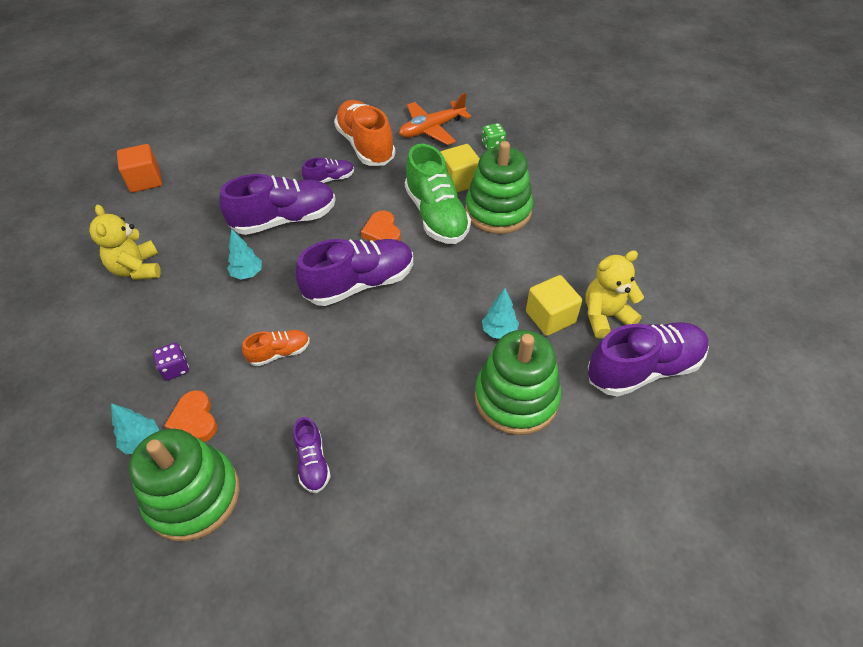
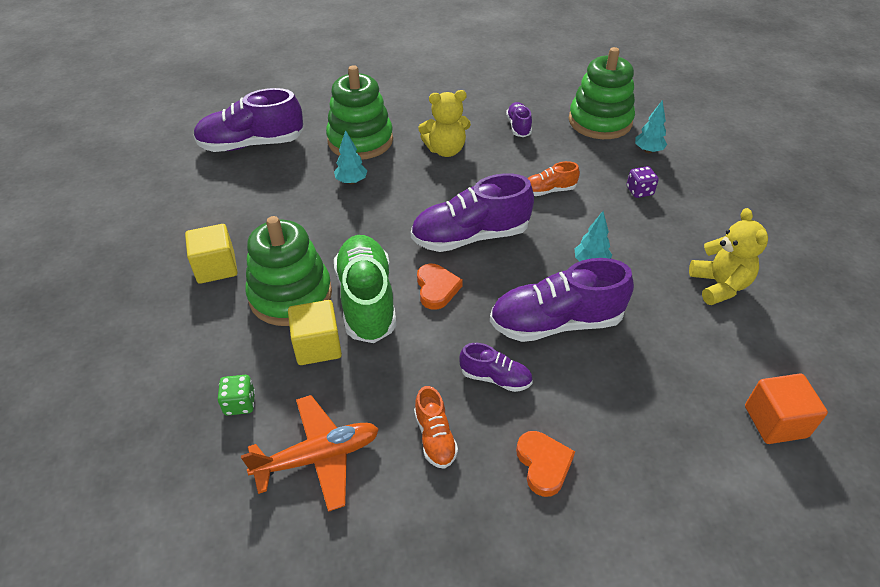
camera: 170 degrees left, 5 degrees down
(194, 420) = (611, 158): orange heart -> orange heart (543, 464)
(330, 179) = (495, 378): purple shoe -> purple shoe turned 150 degrees counterclockwise
(365, 146) = (435, 437): orange shoe -> orange shoe, size x0.50
(550, 317) = (300, 186): yellow cube -> yellow cube (216, 267)
(605, 316) = (252, 180): yellow teddy bear -> yellow teddy bear (445, 150)

